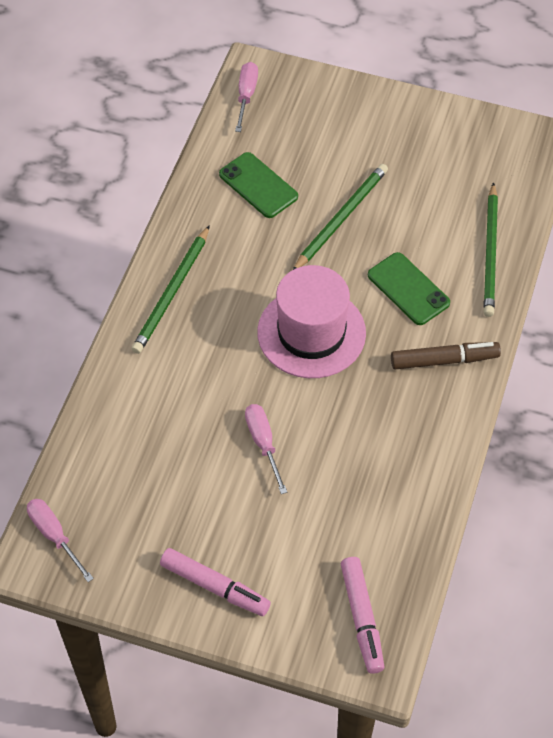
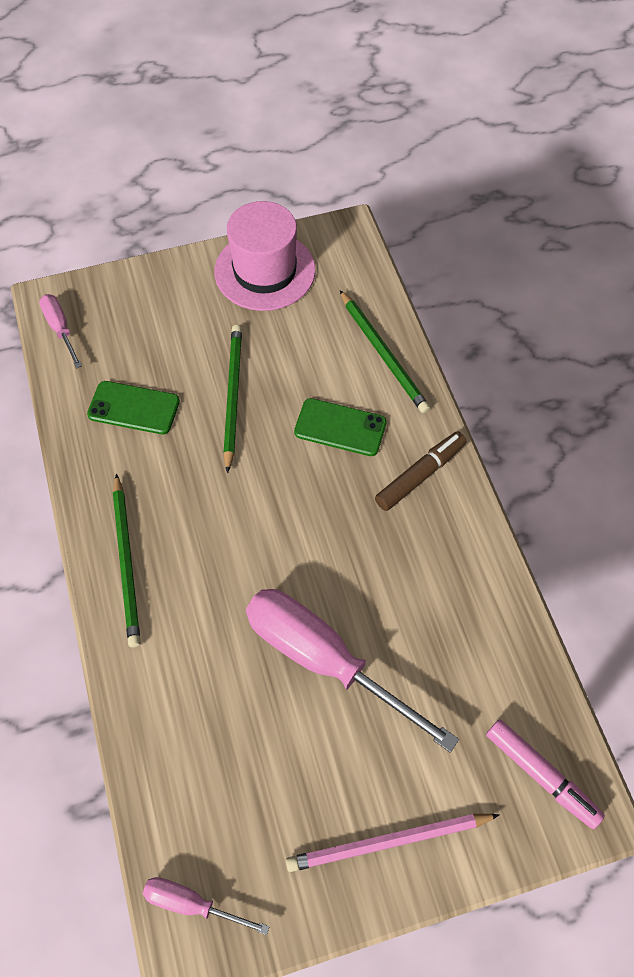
camera: 35 degrees left, 5 degrees up
(215, 587) = (388, 842): pink marker -> pink pencil
(263, 443) = (324, 660): pink screwdriver -> pink screwdriver, size x2.08
(311, 332) = (286, 521): pink hat -> pink hat (264, 271)

